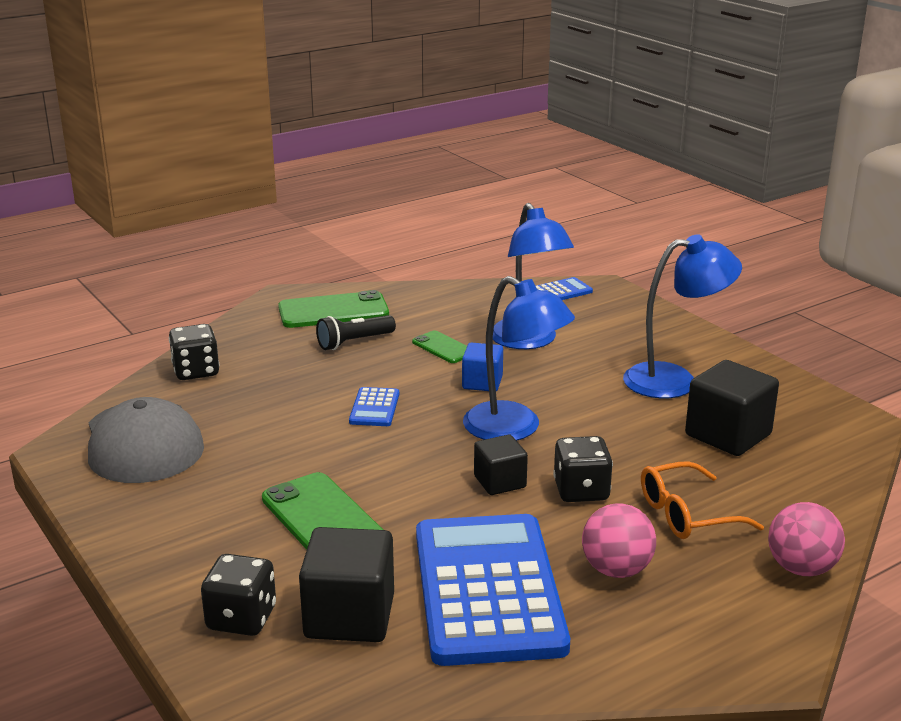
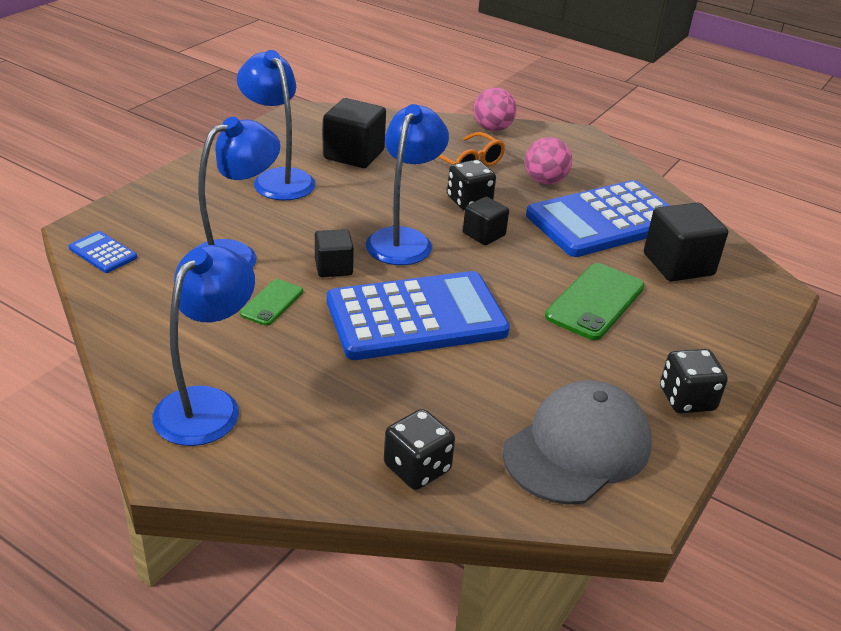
camera: 115 degrees left, 10 degrees up
(241, 618) = (724, 306): black dice -> black dice (687, 399)
(333, 311) = (208, 404): green phone -> blue lamp
(354, 342) = (286, 365): black flashlight -> none
(374, 408) = (416, 317): blue calculator -> blue calculator, size x2.48
(482, 383) = (333, 267): blue cube -> black cube

